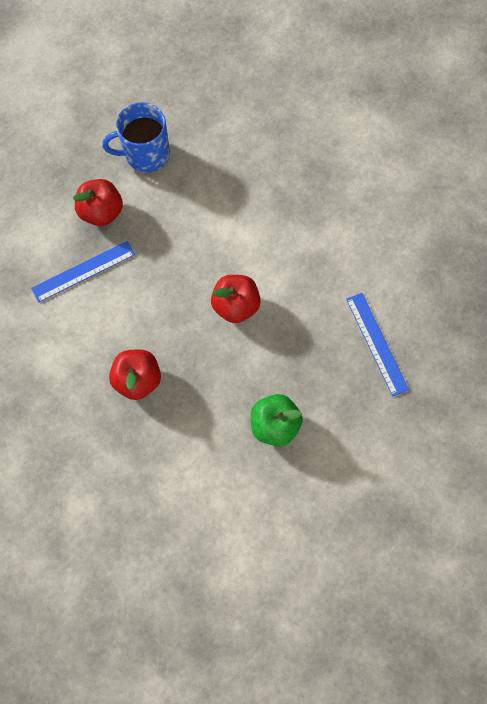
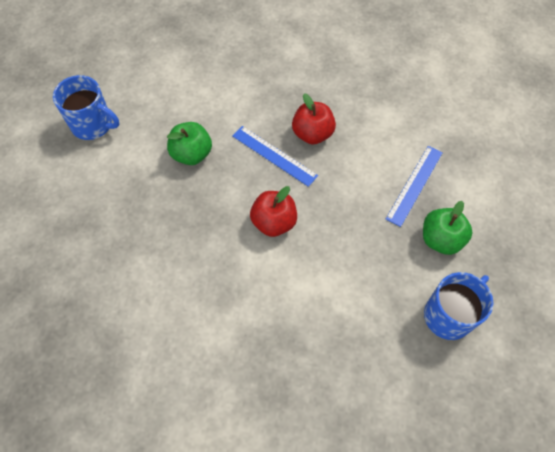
camera: 150 degrees right, 10 degrees down
(102, 212) = (441, 239): red apple -> green apple
(364, 525) = (93, 125): none -> blue mug
(376, 343) = (137, 253): blue ruler -> blue ruler (274, 155)

